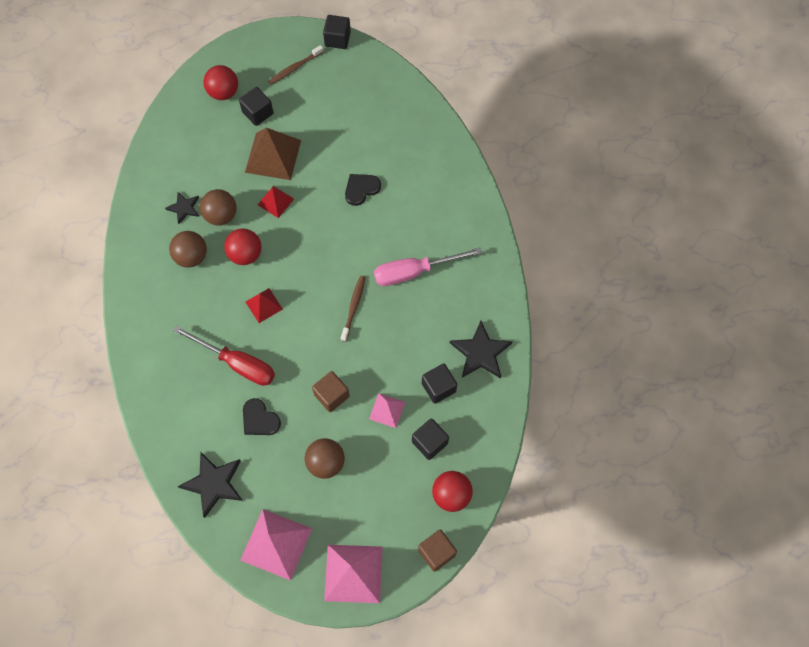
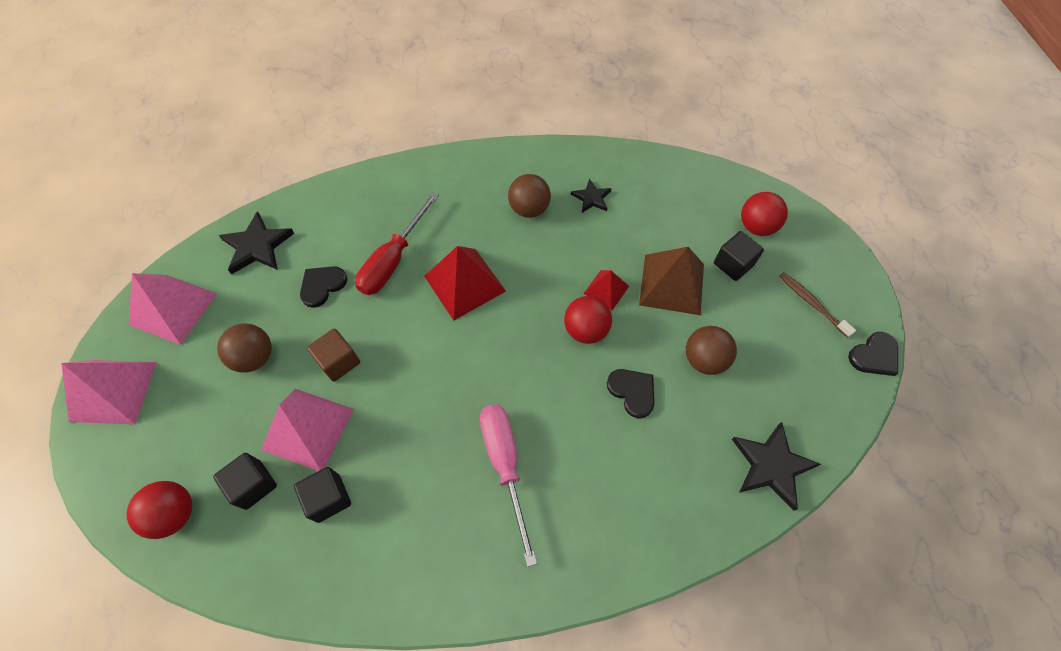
camera: 90 degrees right, 5 degrees down
(221, 215) = (583, 234): brown ball -> brown ball (704, 359)
(245, 254) = (532, 261): red ball -> red ball (586, 330)
(263, 305) = (464, 283): red pyramid -> red pyramid, size x1.80
(337, 39) = (874, 356): black cube -> black heart
(353, 307) = (455, 385): brown toothbrush -> none
(387, 410) = (308, 429): pink pyramid -> pink pyramid, size x1.80
(436, 552) = (106, 492): brown cube -> none
(480, 353) = (372, 562): black star -> black star (771, 466)

